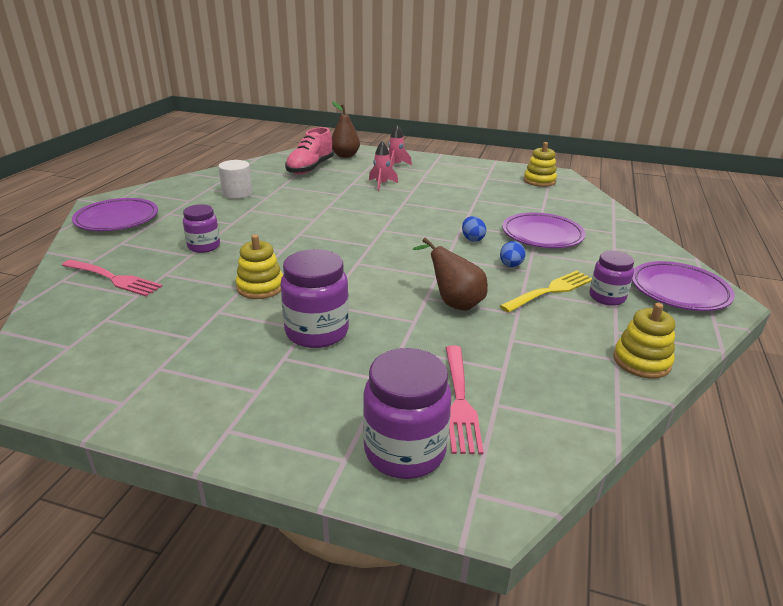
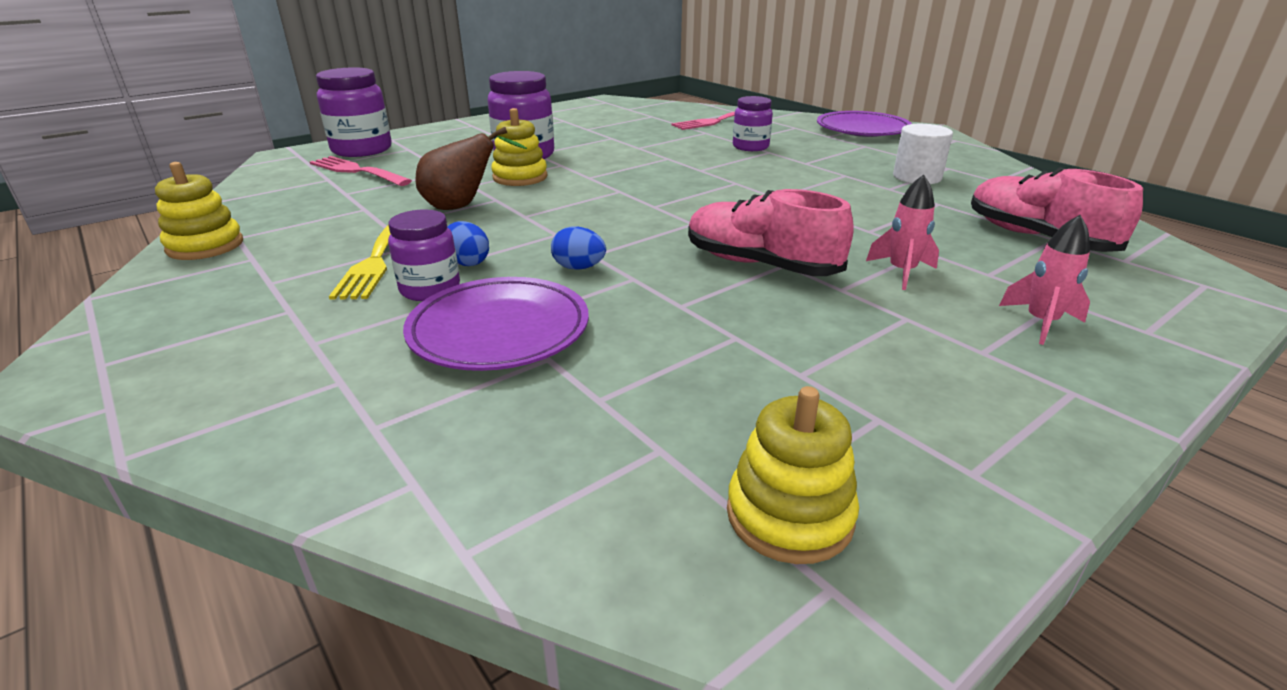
camera: 125 degrees right, 0 degrees up
(260, 287) = (630, 152): yellow stacking toy -> yellow stacking toy (520, 177)
(345, 156) = (1138, 287): brown pear -> none
(411, 206) = (761, 265): none -> pink shoe
(607, 297) = (289, 287): purple jar -> purple jar (430, 289)
(679, 291) = (164, 353): purple plate -> none

